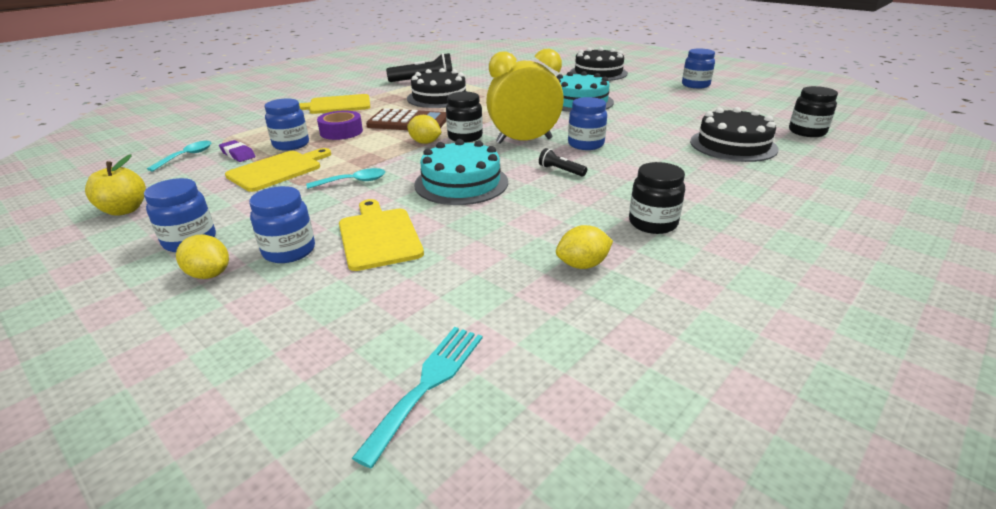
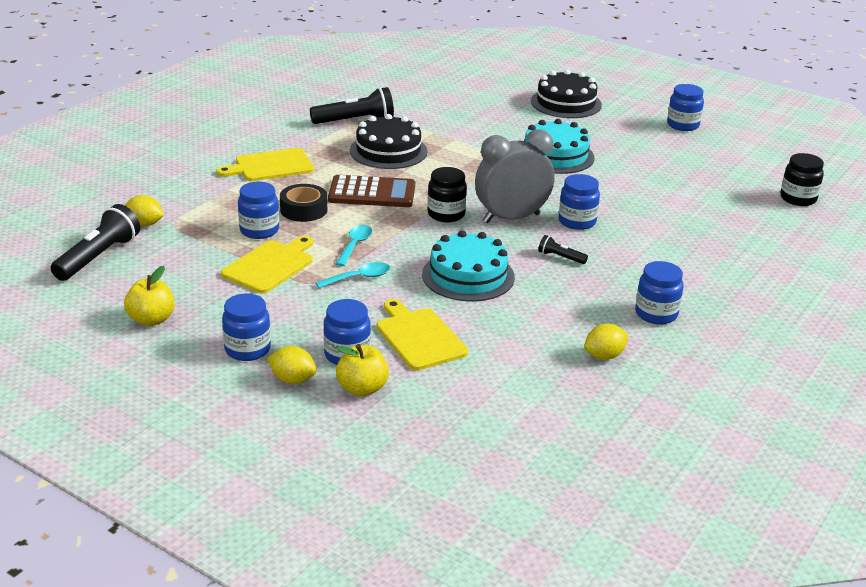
camera: 10 degrees left, 0 degrees up
(134, 160) = (98, 257): none -> black flashlight
(186, 156) = (154, 250): turquoise spoon -> turquoise spoon (355, 245)
(238, 154) = (210, 246): purple eraser -> none
(279, 288) = (362, 388): none -> yellow apple
(341, 132) = (303, 210): purple tape -> black tape
(425, 142) = (406, 223): yellow lemon -> yellow lemon (145, 224)
(428, 383) = (518, 450): turquoise fork -> none
(524, 141) = (511, 218): yellow clock -> grey clock
(652, 223) = (656, 314): black jar -> blue jar
(733, 145) = (724, 219): black cake -> none

